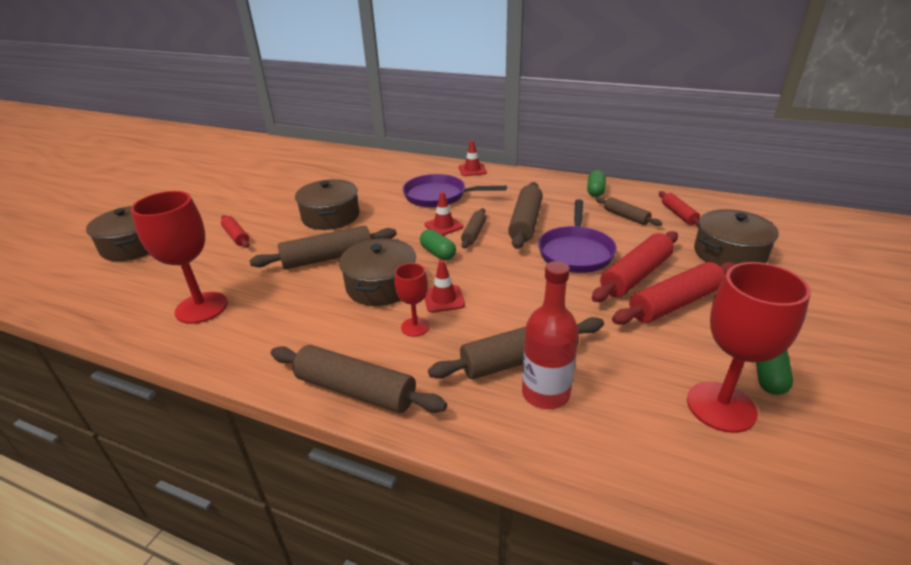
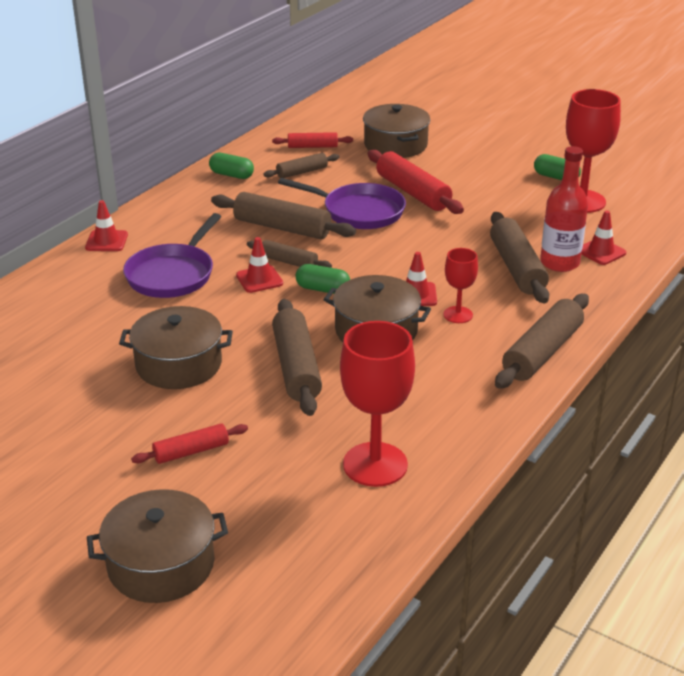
camera: 80 degrees left, 0 degrees up
(438, 253) = (323, 289): green capsule -> green capsule turned 45 degrees clockwise
(592, 432) = (601, 252): none -> red traffic cone
(674, 303) = (461, 186): red rolling pin -> none

